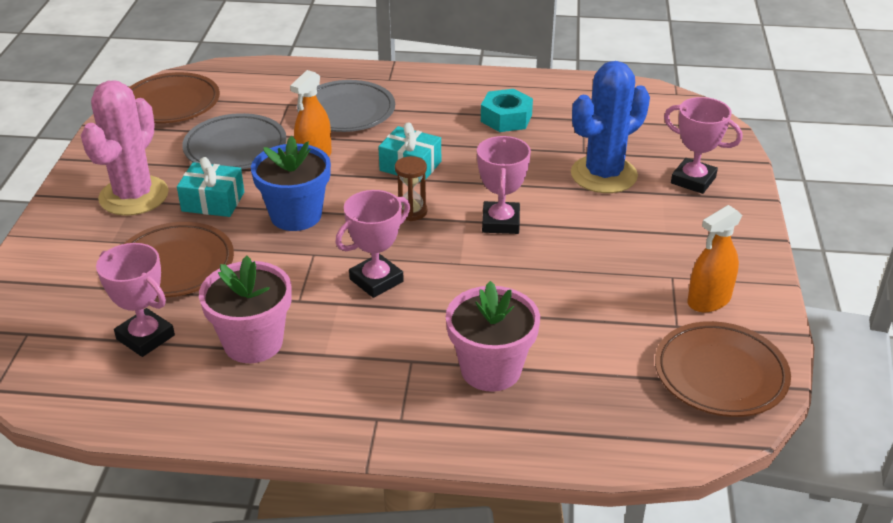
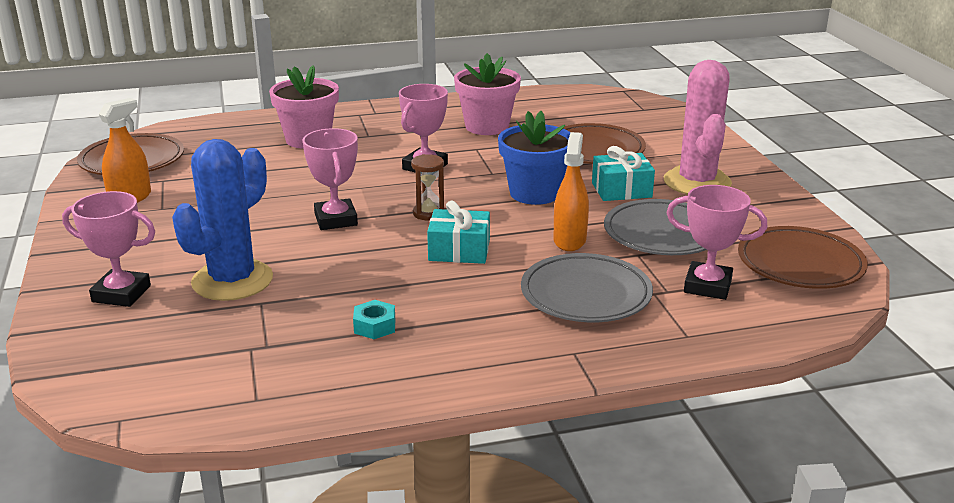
camera: 160 degrees right, 10 degrees down
(145, 337) = (563, 118): pink trophy -> pink trophy (707, 286)
(506, 118) = (375, 326): turquoise nut -> turquoise nut, size x0.63

